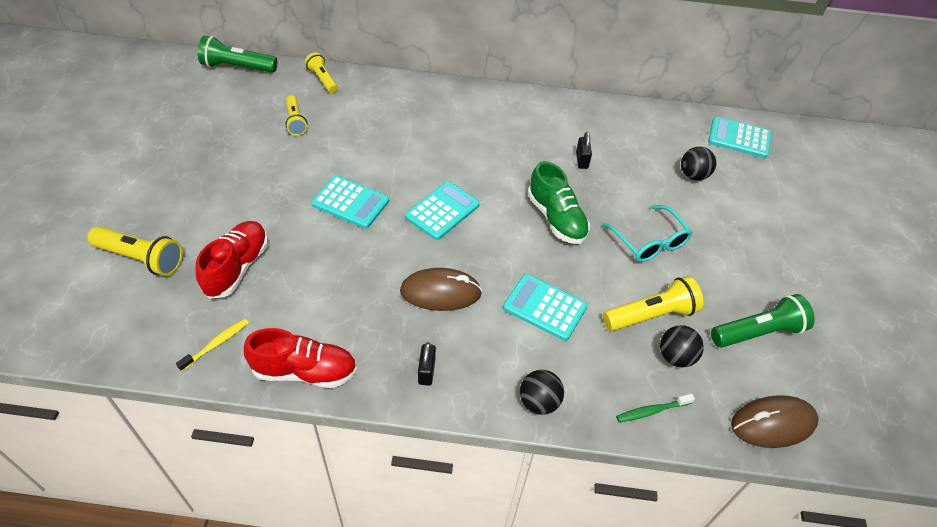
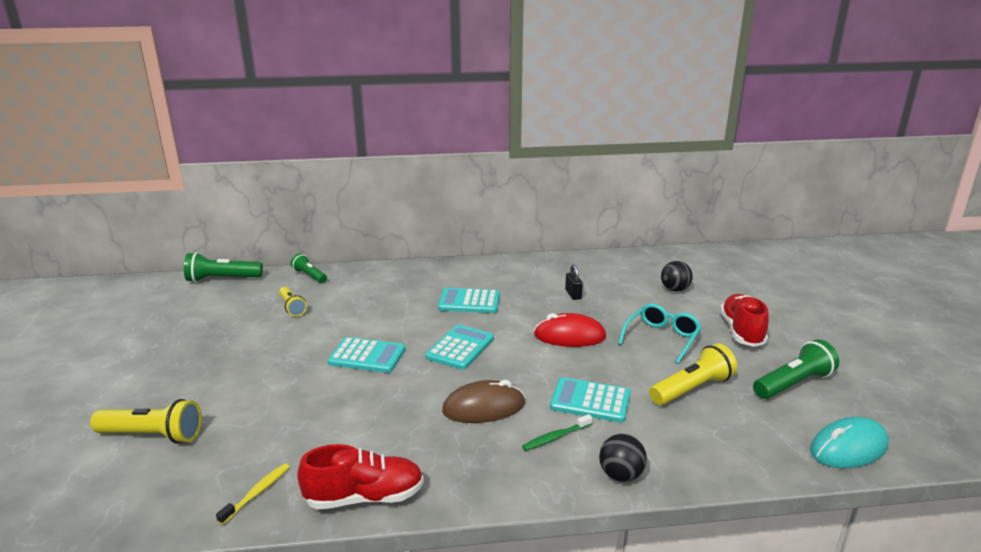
camera: 10 degrees left, 25 degrees down
(237, 267) = (263, 425): red shoe -> red shoe (741, 331)
(323, 79) = (309, 276): yellow flashlight -> green flashlight
(426, 371) = (495, 472): black padlock -> none
(556, 218) = (569, 336): green shoe -> red mouse
(649, 242) = (662, 338): turquoise glasses -> turquoise glasses turned 105 degrees counterclockwise
(652, 411) = (733, 460): green toothbrush -> green toothbrush (556, 437)
(675, 357) = (731, 415): black ball -> none
(739, 138) = (699, 261): turquoise calculator -> turquoise calculator (469, 302)
(773, 423) = (848, 448): brown mouse -> turquoise mouse

